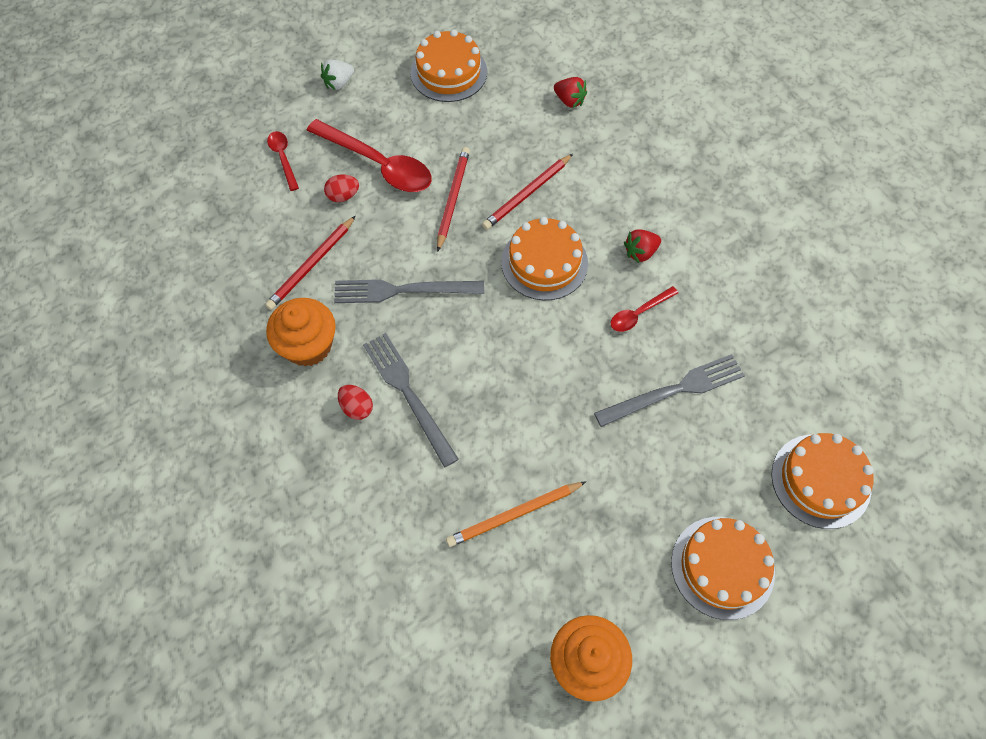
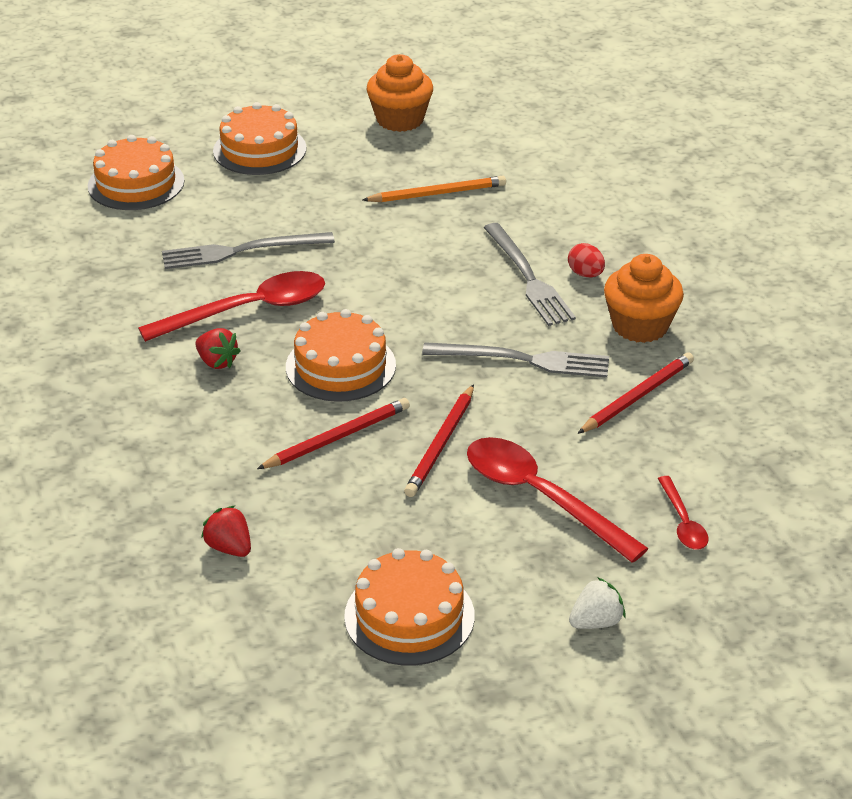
camera: 170 degrees left, 25 degrees down
(343, 196) = (594, 465): red egg -> none
(638, 313) = (248, 310): red spoon -> red spoon, size x1.98
(640, 252) = (217, 362): red strawberry -> red strawberry turned 60 degrees clockwise

